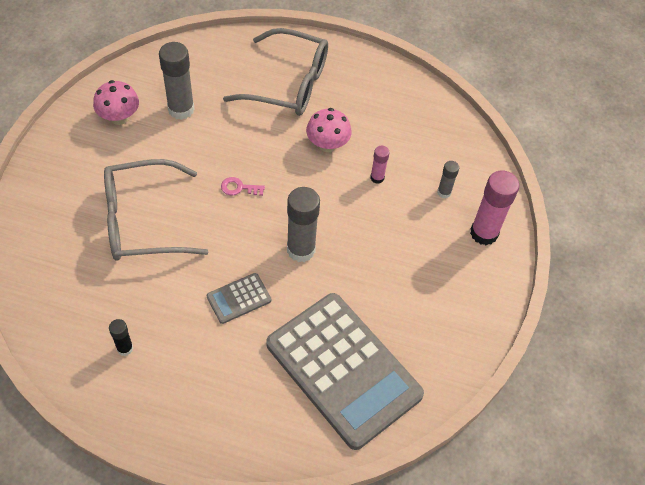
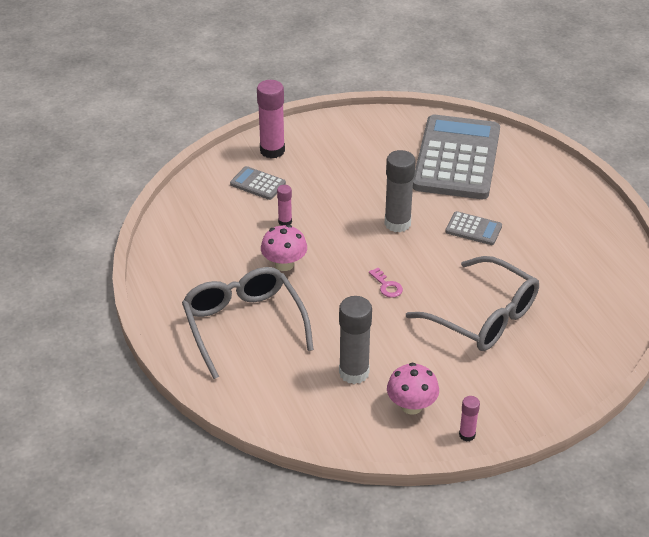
camera: 125 degrees left, 15 degrees down
(63, 126) = (467, 435): none -> pink glue stick
(125, 348) = (579, 256): black glue stick -> none
(444, 192) = (257, 184): grey glue stick -> grey calculator

